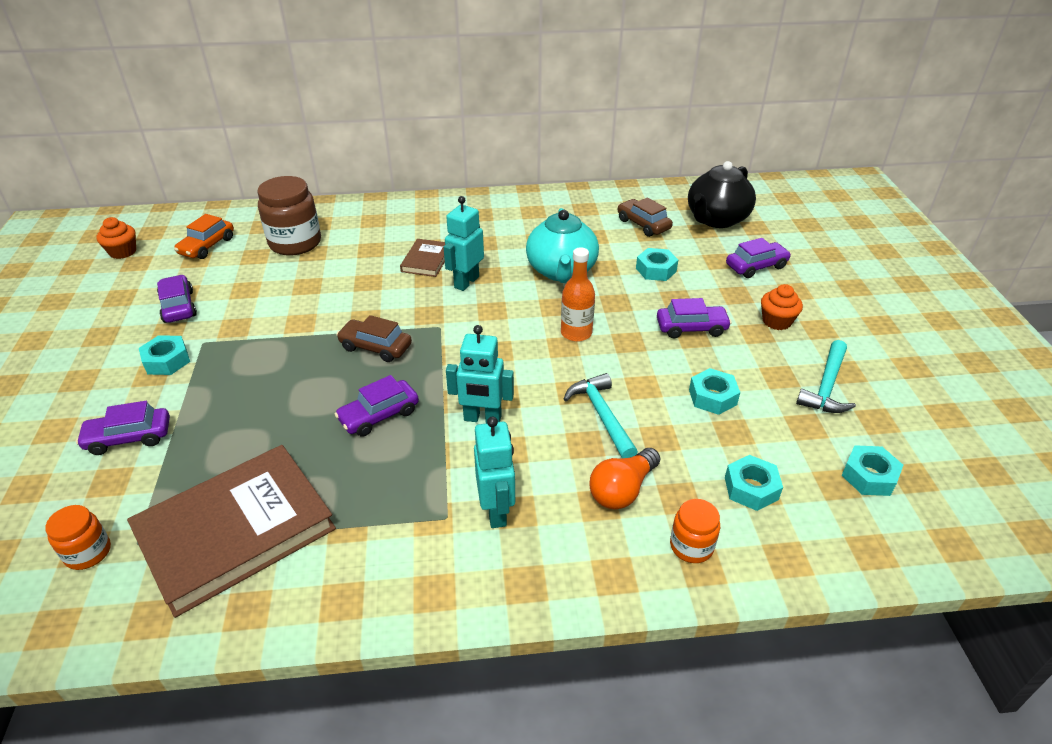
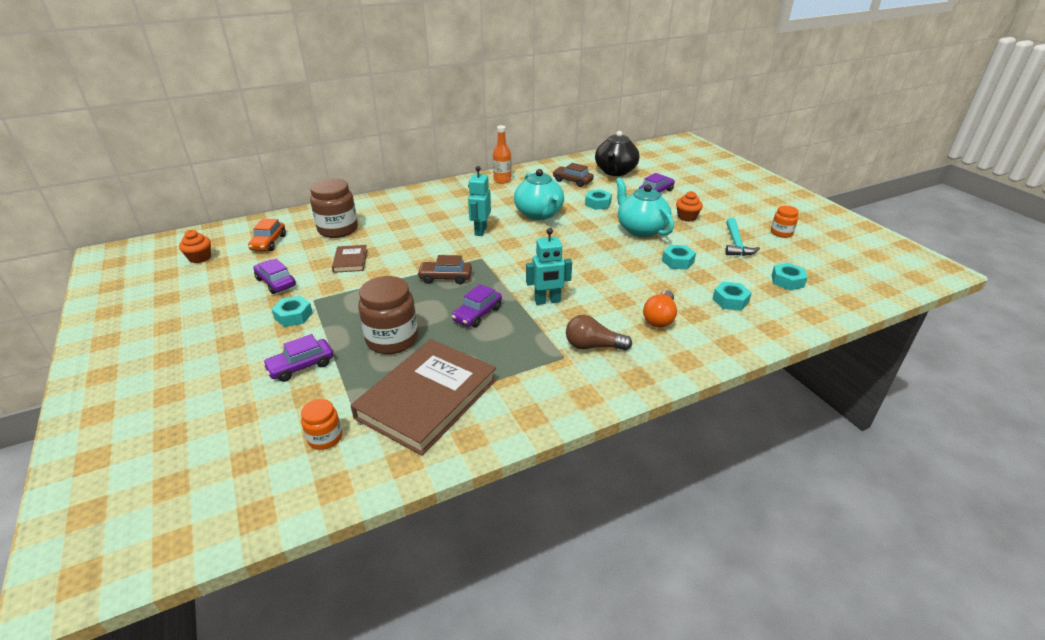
camera: 20 degrees left, 5 degrees down
(252, 427) = (392, 340): none -> brown jar
(426, 260) = (443, 223): brown book -> brown book (350, 261)
(497, 511) = (593, 346): turquoise robot -> brown light bulb
(576, 333) = (573, 245): orange bottle -> orange bottle (502, 180)
(601, 415) = (620, 284): turquoise hammer -> none
(691, 328) = (640, 229): purple car -> turquoise teapot
(691, 546) = (718, 335): orange jar -> orange jar (781, 233)

